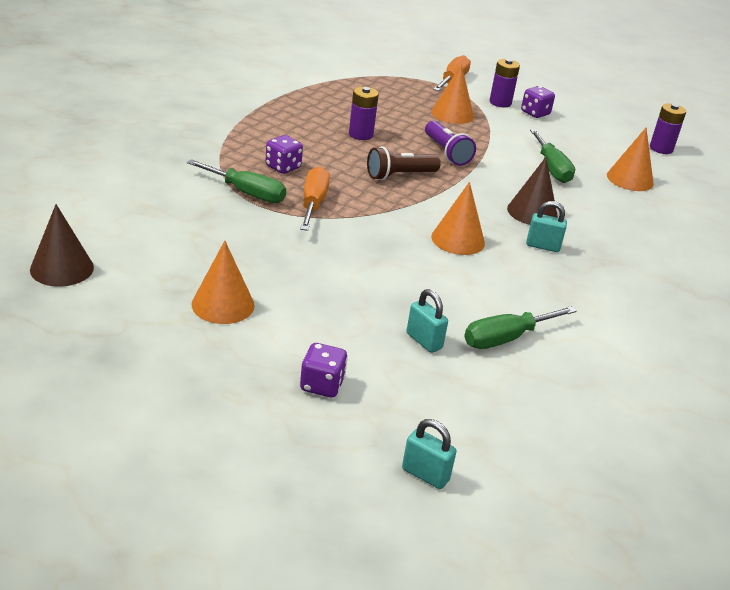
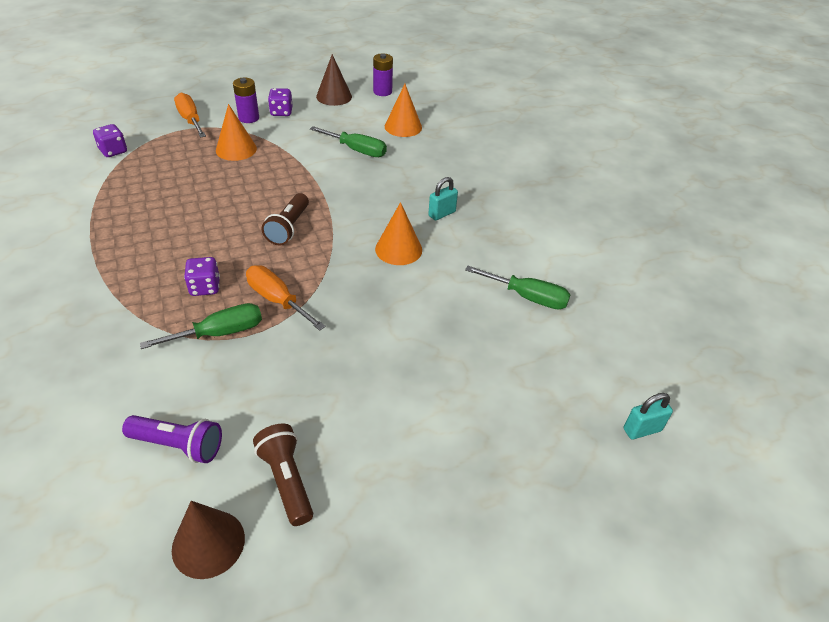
camera: 50 degrees left, 10 degrees up
(146, 280) = (287, 480): none -> brown flashlight
(223, 304) = (367, 441): orange cone -> none
(322, 385) = (513, 433): purple dice -> purple dice (113, 151)
(361, 134) = (208, 213): purple battery -> none
(424, 341) = (501, 341): turquoise padlock -> none
(446, 152) = (284, 185): purple flashlight -> purple flashlight (178, 445)
(506, 338) = (527, 297): green screwdriver -> green screwdriver turned 75 degrees counterclockwise
(532, 212) = (399, 193): brown cone -> brown cone (334, 96)

